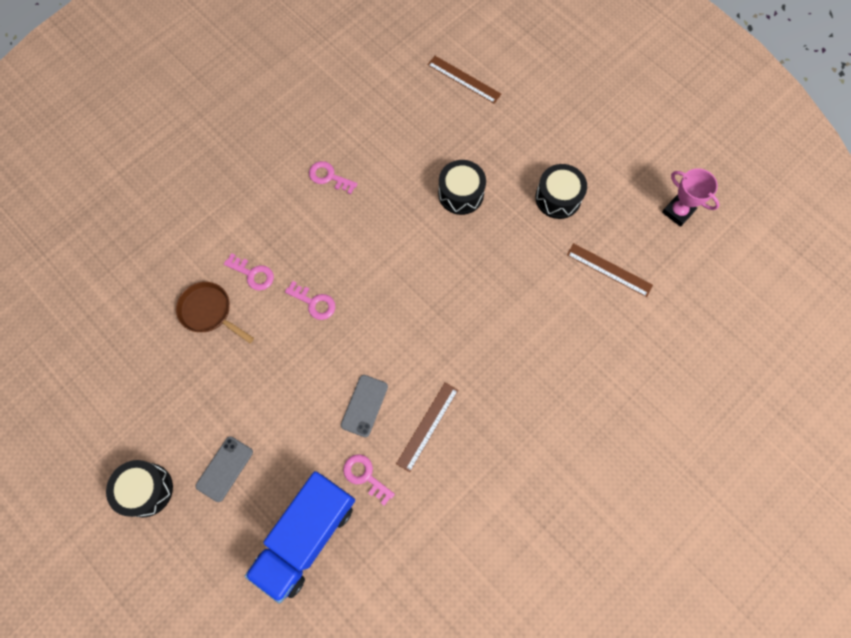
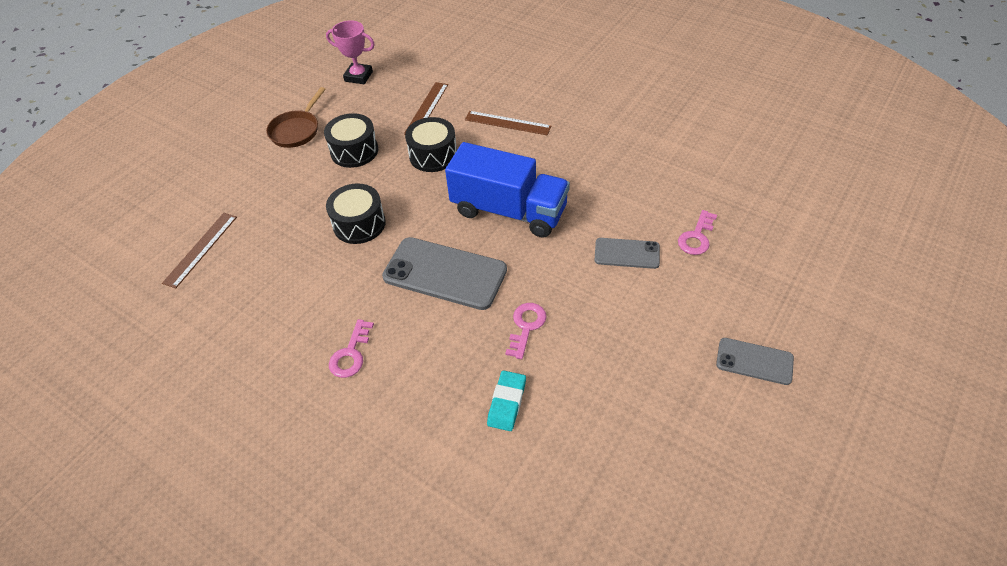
camera: 100 degrees left, 20 degrees down
(146, 490) = (822, 438): black drum -> black drum (433, 155)
(209, 312) = (574, 440): brown pan -> brown pan (297, 130)
(253, 274) = (507, 403): pink key -> turquoise eraser
(306, 536) = (778, 269): blue truck -> blue truck (509, 211)
(386, 252) = (445, 273): none -> grey phone
(427, 426) = (625, 201): brown ruler -> brown ruler (507, 123)
(678, 212) = (358, 76): pink trophy -> pink trophy turned 75 degrees clockwise

